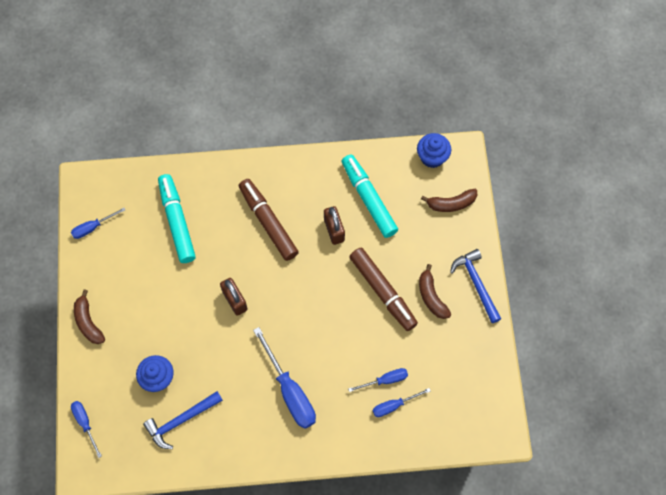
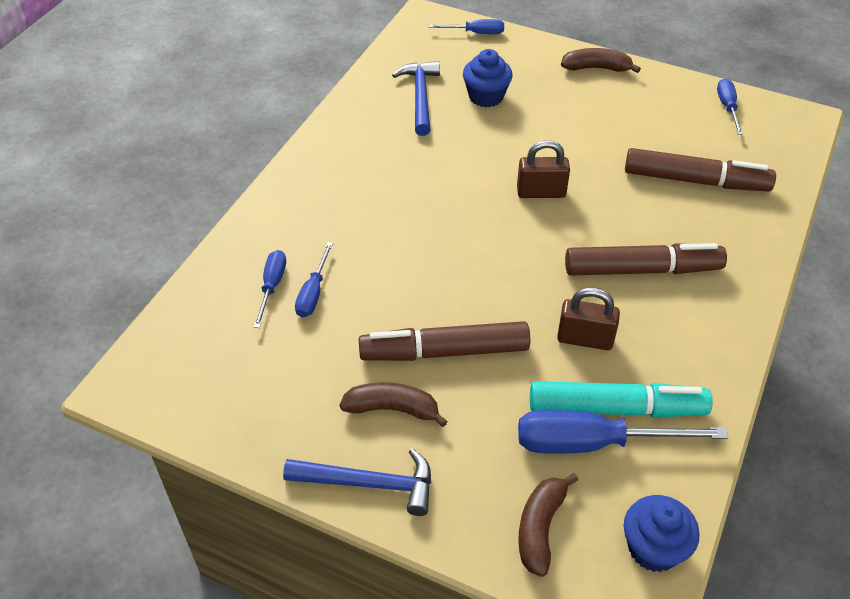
camera: 120 degrees right, 20 degrees down
(177, 222) = (695, 180): turquoise marker -> brown marker
(290, 391) = (378, 195): blue screwdriver -> blue screwdriver (592, 443)

